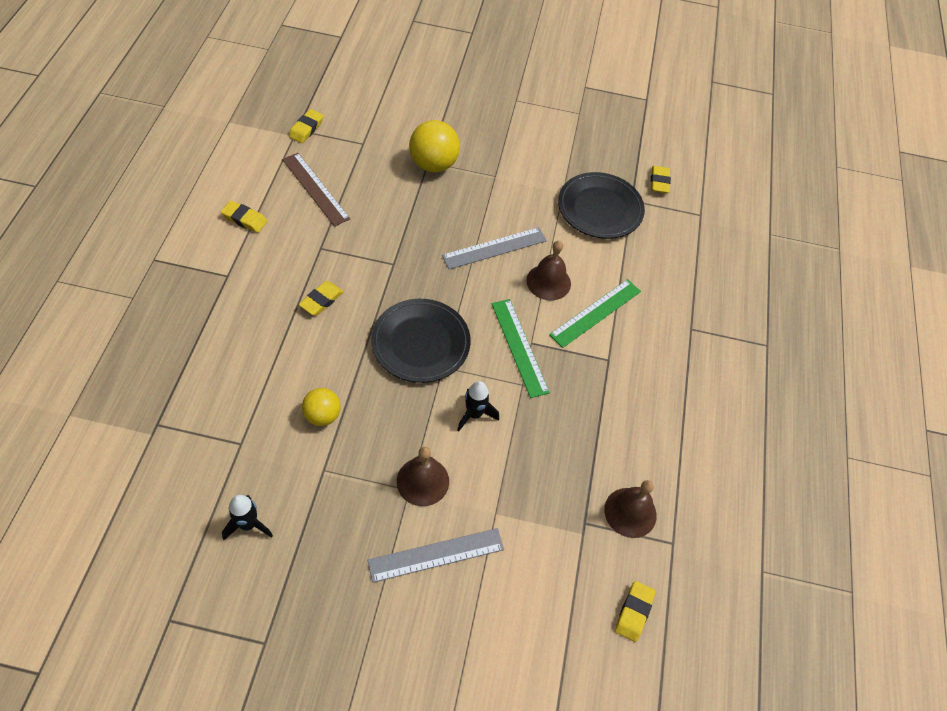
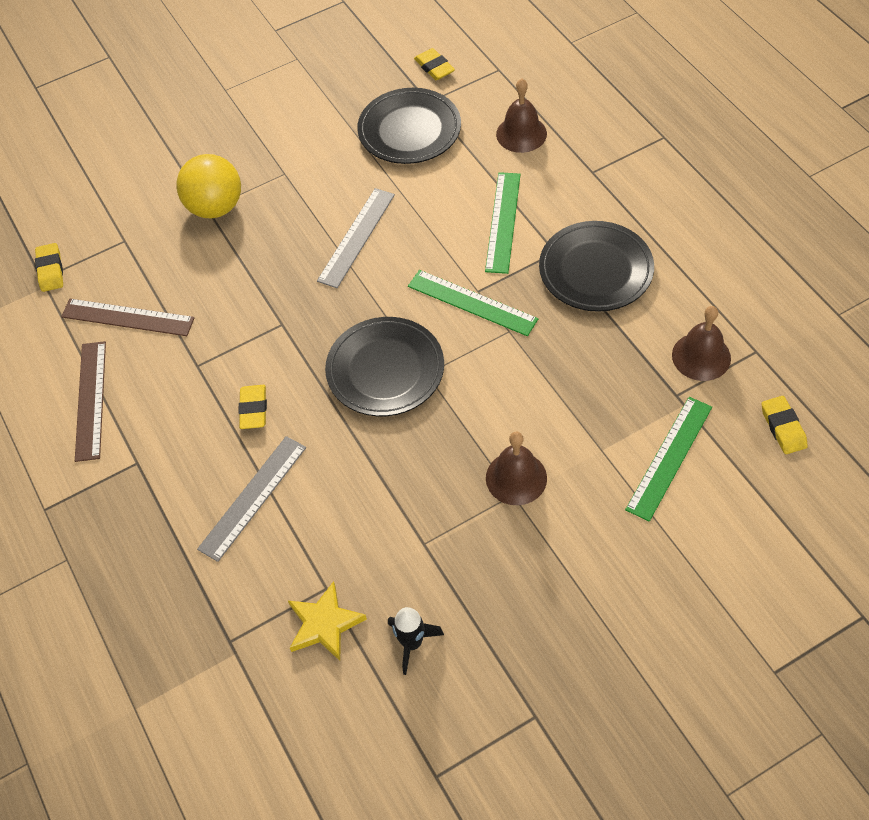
camera: 30 degrees left, 0 degrees up
(215, 464) = (324, 624): none -> yellow star
(244, 219) = (91, 400): yellow eraser -> brown ruler
(322, 415) = (370, 502): yellow ball -> none
(436, 555) = (592, 523): grey ruler -> grey ruler (253, 497)
(474, 414) = (497, 388): black rocket -> none
(533, 559) = (669, 457): none -> green ruler
(548, 282) = (435, 228): brown bell -> brown bell (521, 134)
(621, 394) = (595, 270): none -> black plate

